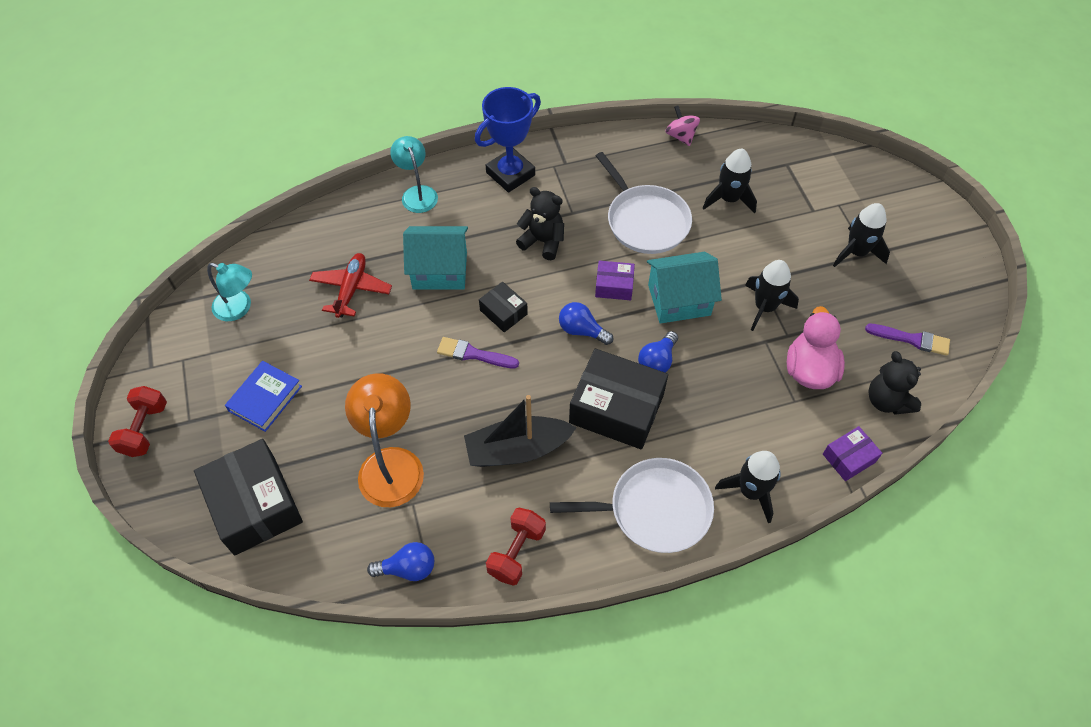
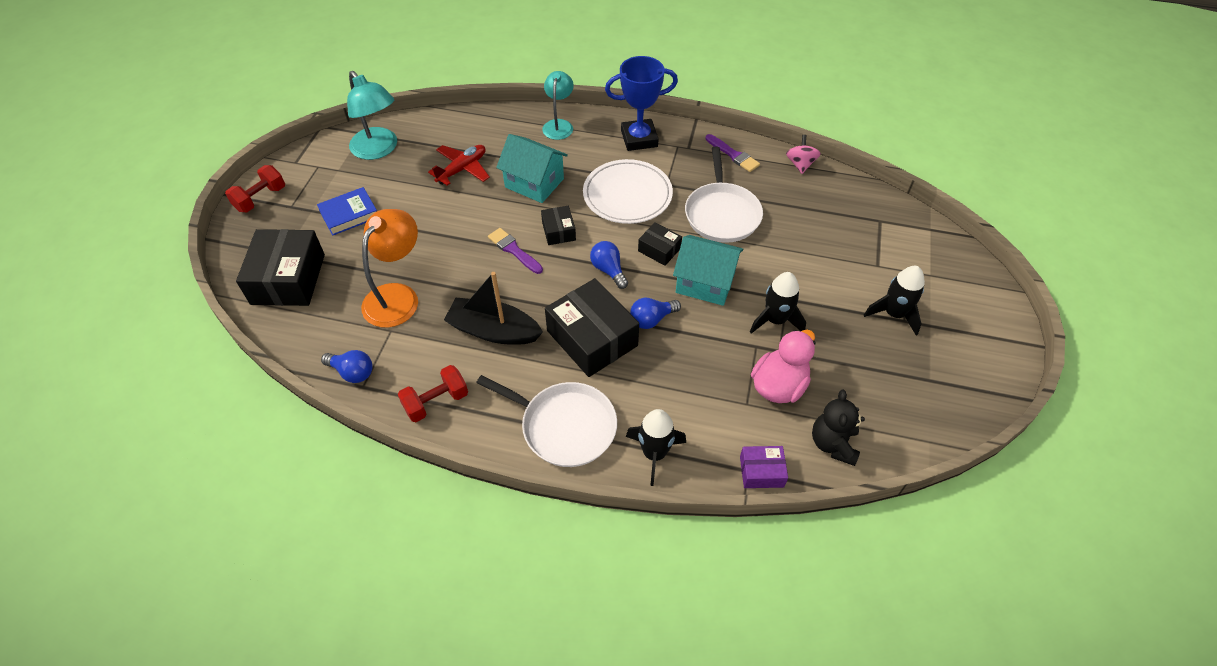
camera: 30 degrees right, 5 degrees down
(239, 308) = (378, 150): turquoise lamp -> turquoise lamp, size x1.52
(543, 241) = (627, 195): black teddy bear -> white plate
(614, 286) = (659, 250): purple box -> black box
(729, 199) = (806, 226): black rocket -> none
(912, 339) = (895, 406): purple brush -> purple brush (733, 155)

